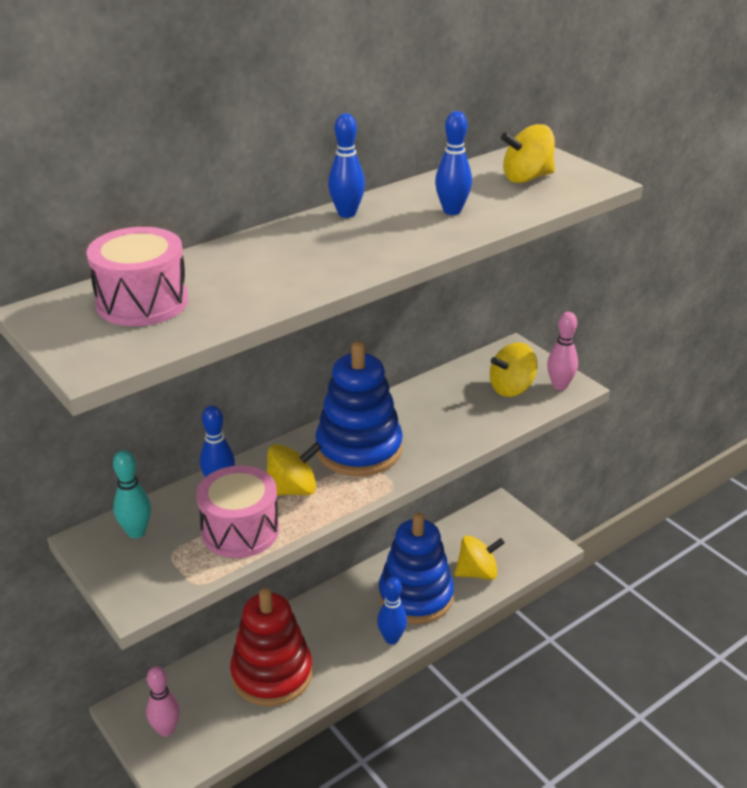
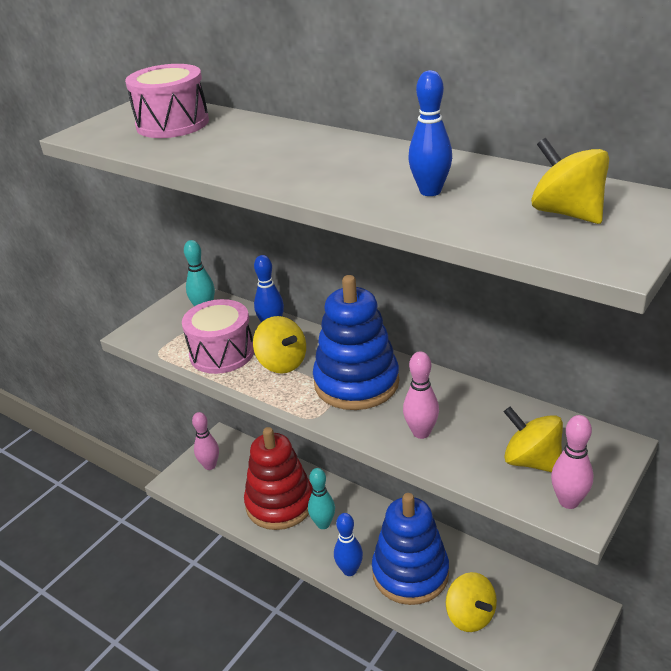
camera: 75 degrees right, 0 degrees up
(322, 644) = (323, 524): none -> turquoise bowling pin
(347, 213) = (380, 149): blue bowling pin -> none
(450, 430) = (421, 432): none -> pink bowling pin

